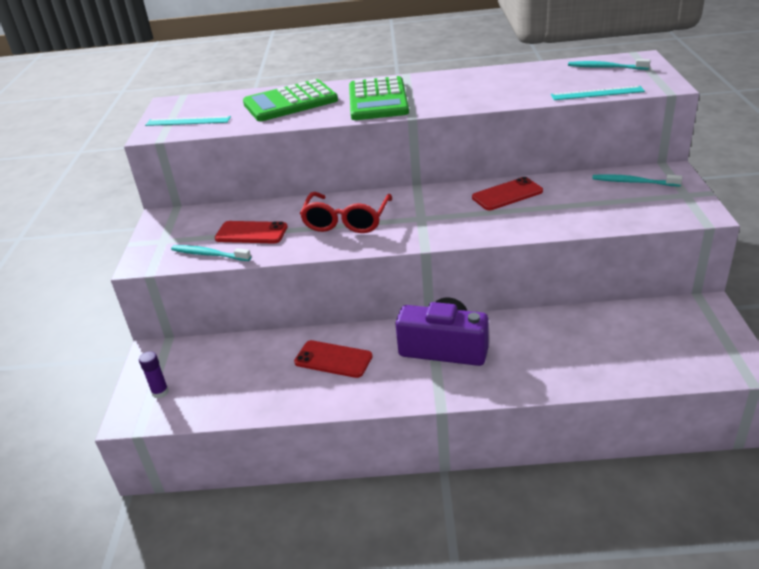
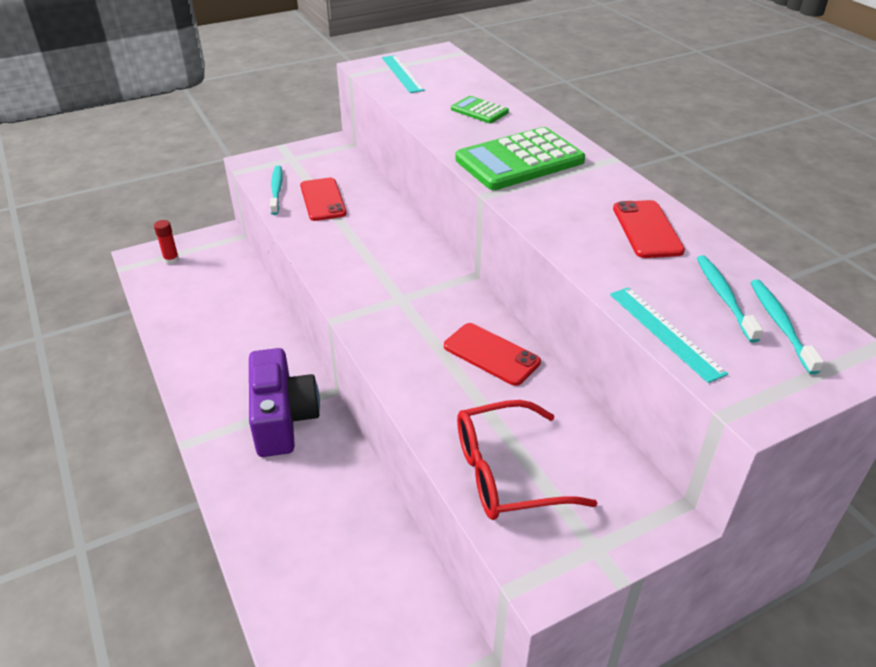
camera: 60 degrees right, 5 degrees up
(160, 392) = (171, 260): purple glue stick -> red glue stick
(290, 102) = (479, 111): green calculator -> green calculator, size x0.50
(333, 359) = (241, 343): red phone -> red phone (647, 229)
(346, 221) = (369, 249): red glasses -> red glasses (506, 473)
(633, 182) = (599, 476): turquoise toothbrush -> turquoise toothbrush (724, 297)

